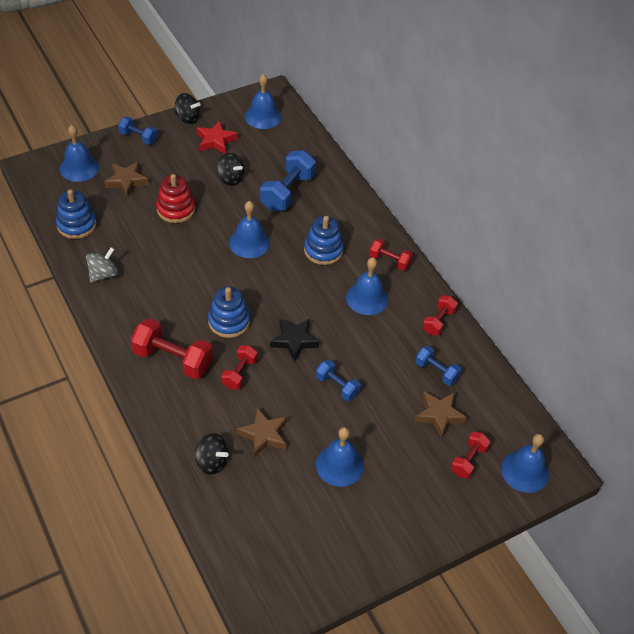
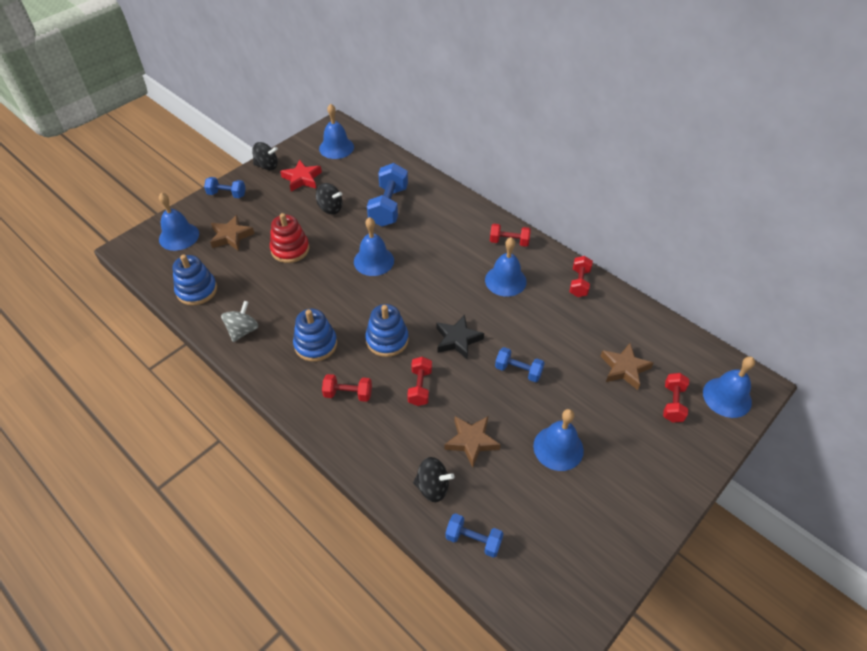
camera: 15 degrees left, 0 degrees up
(173, 359) = (348, 394): red dumbbell -> red dumbbell, size x0.58
(323, 250) = (445, 249): blue stacking toy -> blue stacking toy (315, 344)
(436, 371) = (601, 329): blue dumbbell -> blue dumbbell (473, 540)

